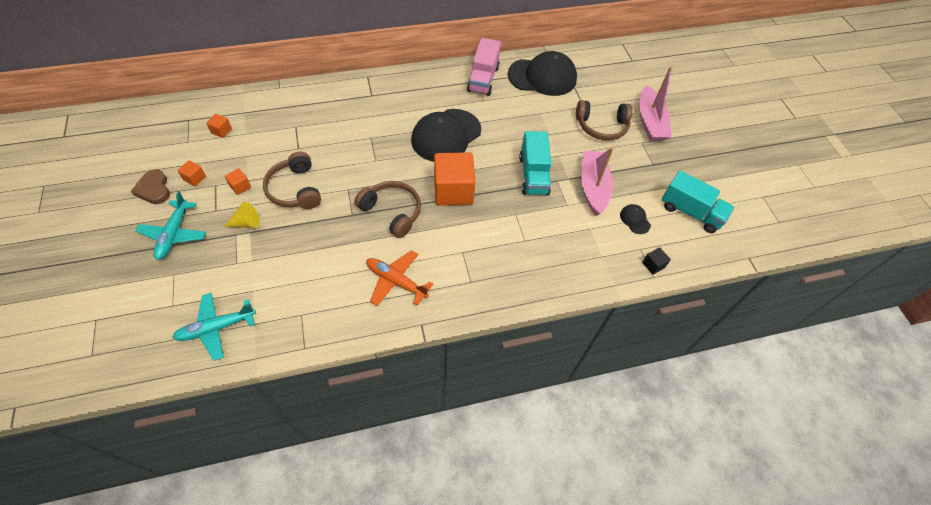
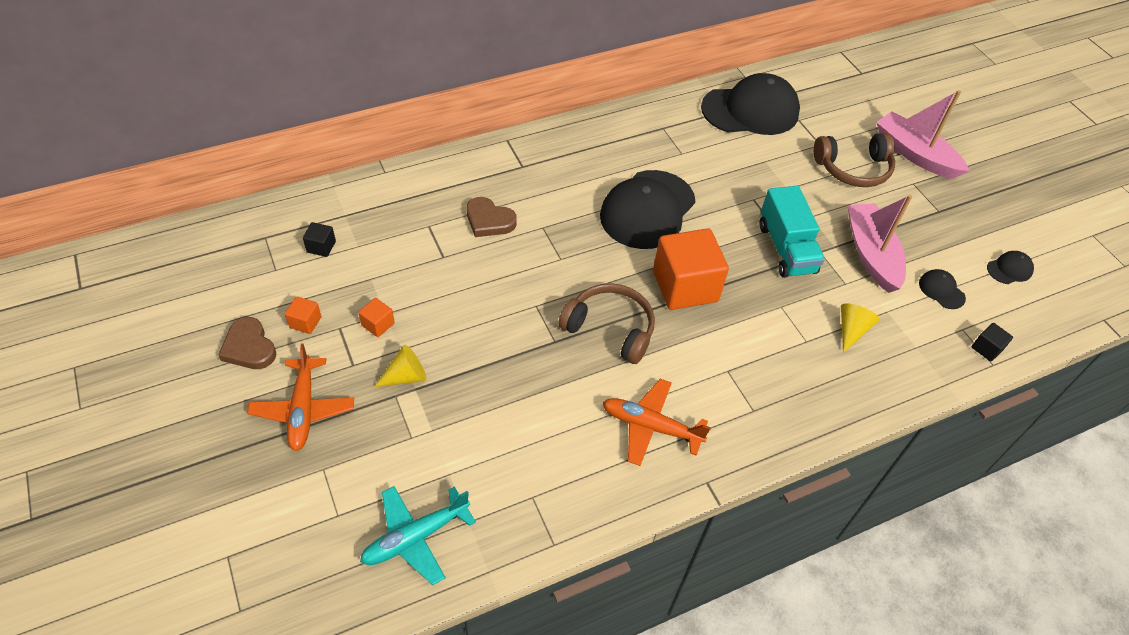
camera: 10 degrees left, 5 degrees down
(174, 234) = (303, 410): turquoise plane -> orange plane
(221, 131) = (321, 247): orange cube -> black cube
(295, 189) = (460, 317): brown headphones -> none
(336, 128) = (489, 220): none -> brown heart
(483, 79) = (671, 123): pink truck -> none
(559, 237) = (851, 330): none -> yellow cone
(650, 122) = (914, 154): pink boat -> pink boat turned 150 degrees clockwise
(690, 212) = (1009, 269): turquoise truck -> black cap

